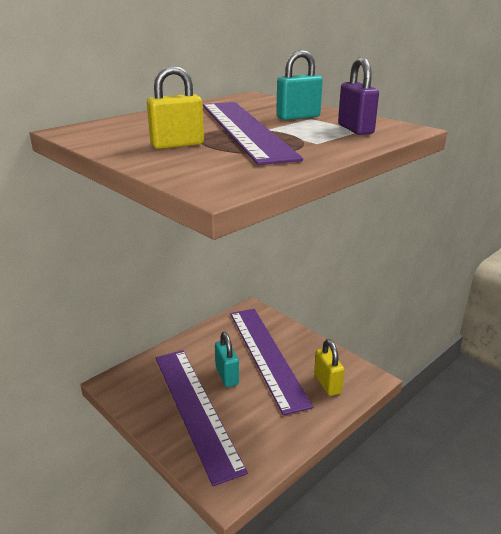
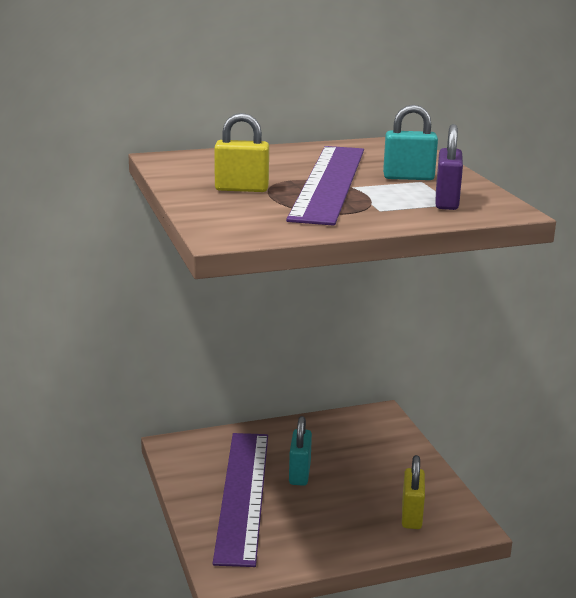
camera: 25 degrees right, 5 degrees down
(266, 355) = (361, 467): purple ruler -> none

